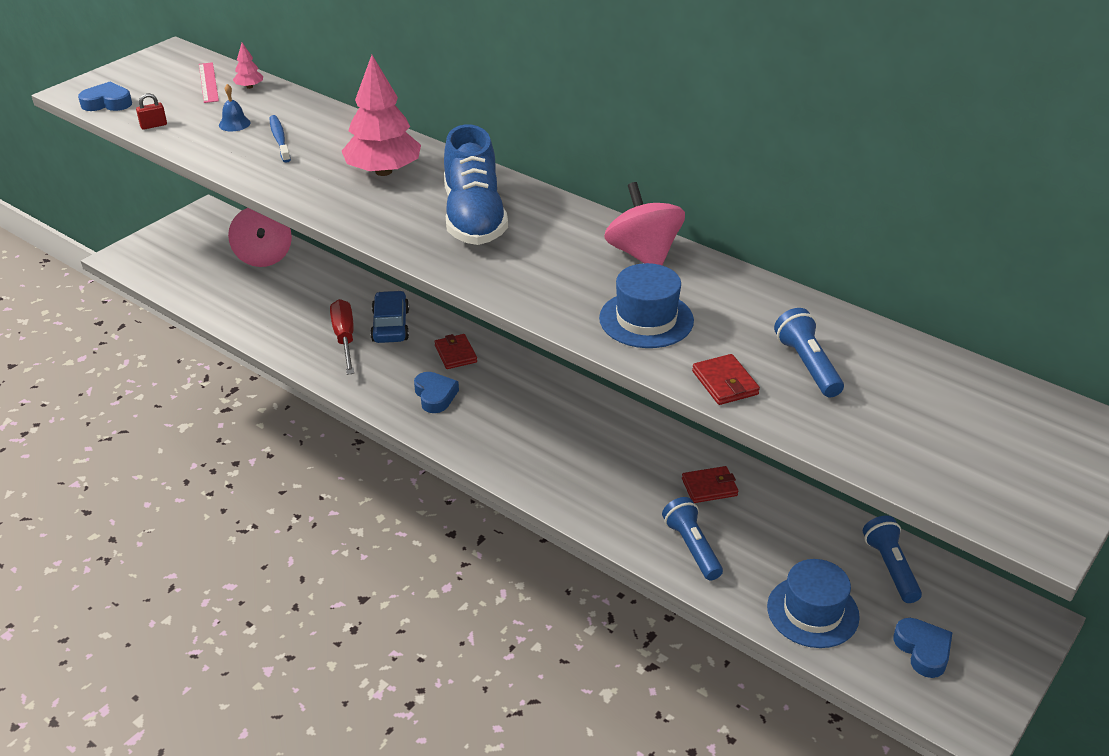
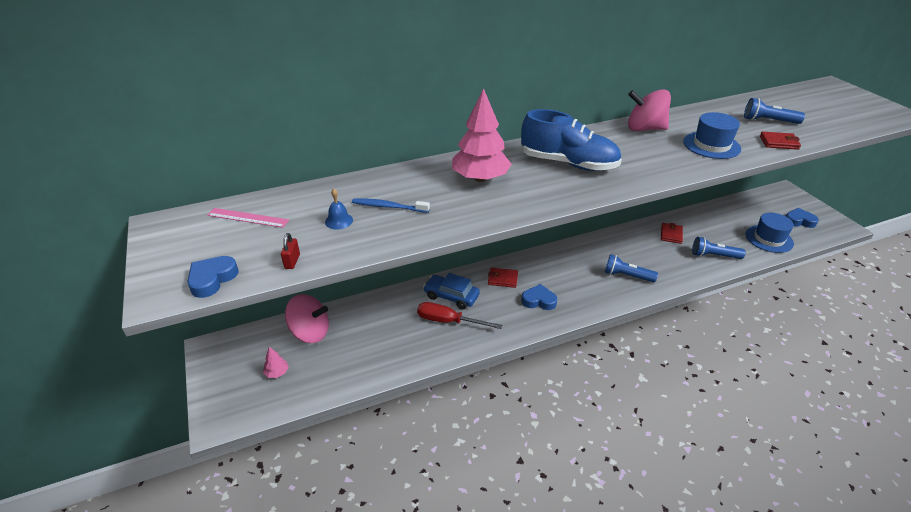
camera: 60 degrees left, 0 degrees up
(249, 87) = (283, 201): pink tree -> pink tree (277, 372)
(890, 567) = (745, 209): blue flashlight -> blue flashlight (627, 276)

